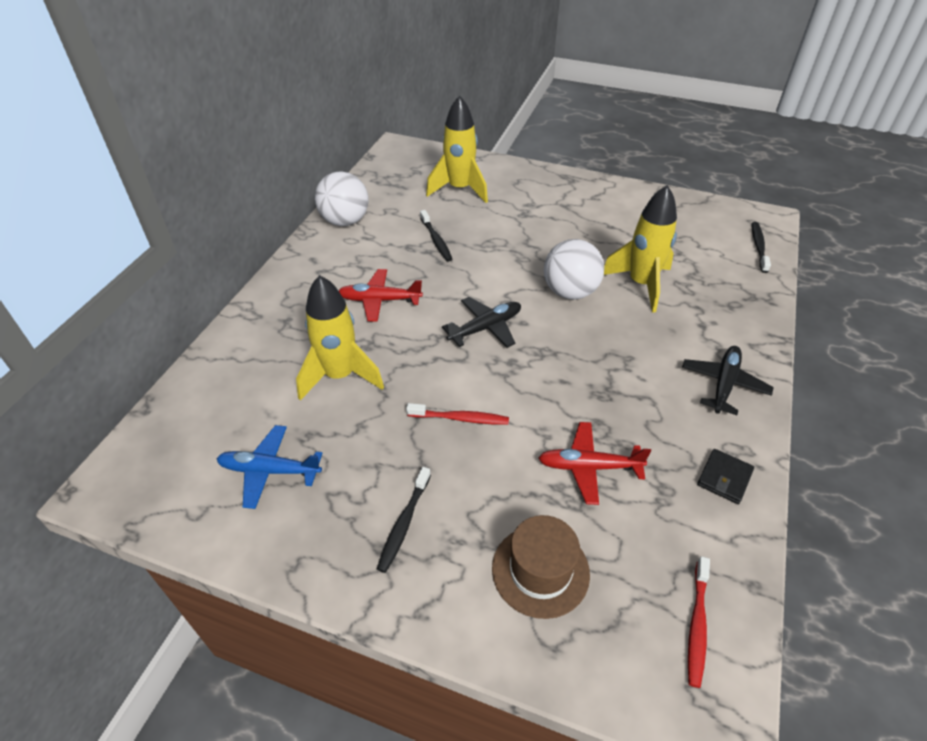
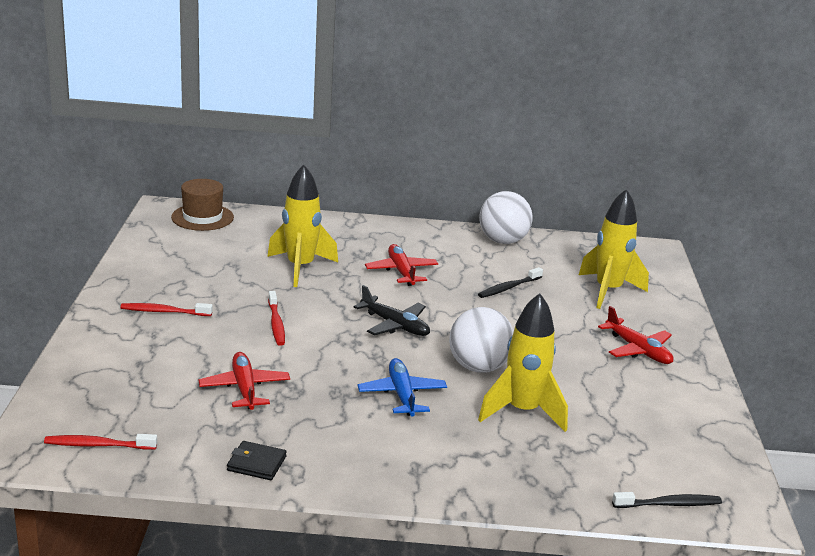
camera: 70 degrees right, 20 degrees down
(269, 471) = (196, 256): blue plane -> blue plane (402, 395)
(404, 523) = (164, 312): black toothbrush -> red toothbrush
(540, 570) = (135, 371): brown hat -> brown hat (202, 217)
(556, 201) = (638, 350): none -> red plane
(724, 384) = (387, 467): black plane -> none

